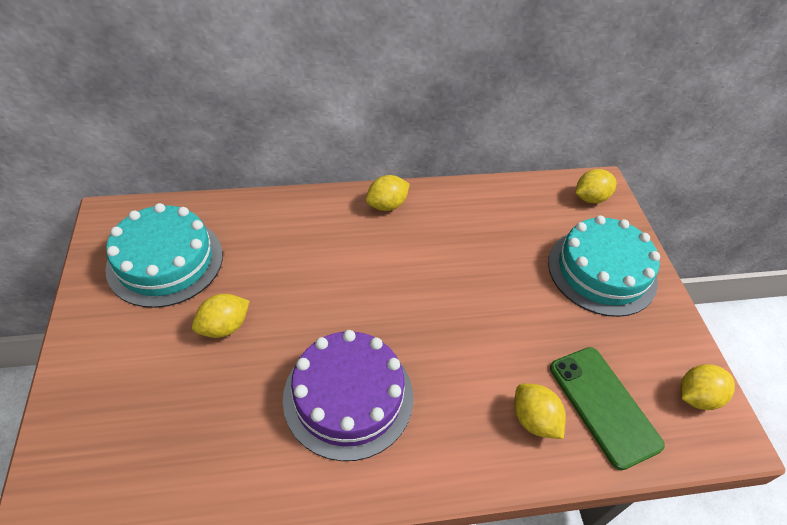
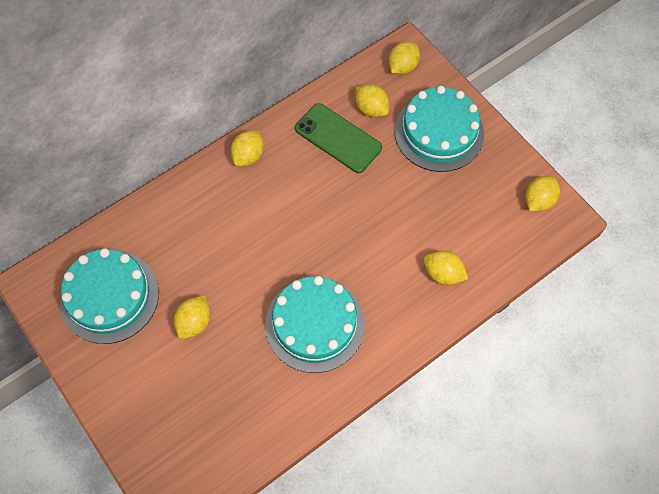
camera: 25 degrees left, 15 degrees up
(348, 396) = (314, 324): purple cake -> turquoise cake
(537, 219) = (371, 109): none -> yellow lemon
(603, 405) = (482, 239): green phone -> green phone (338, 138)

